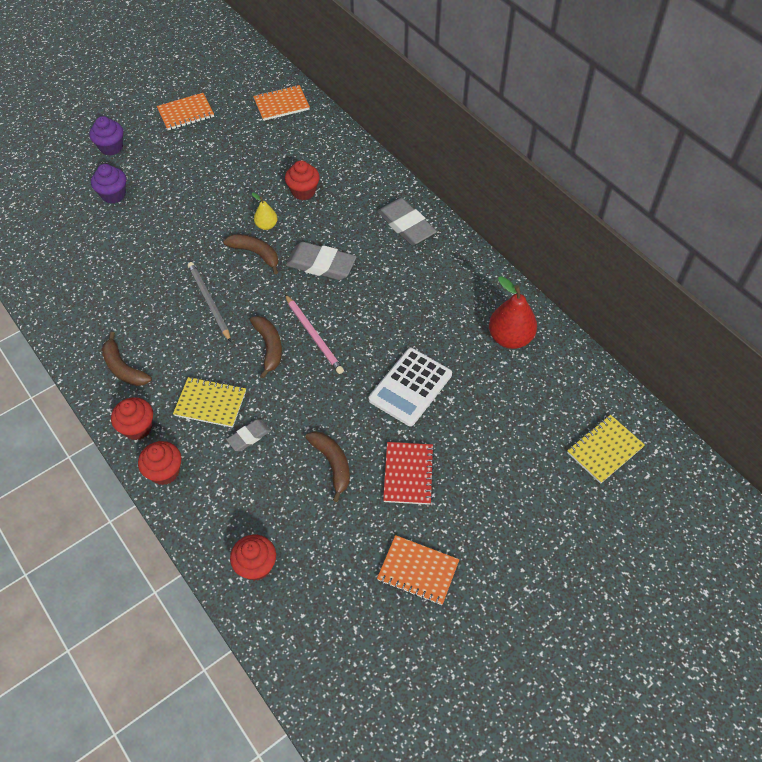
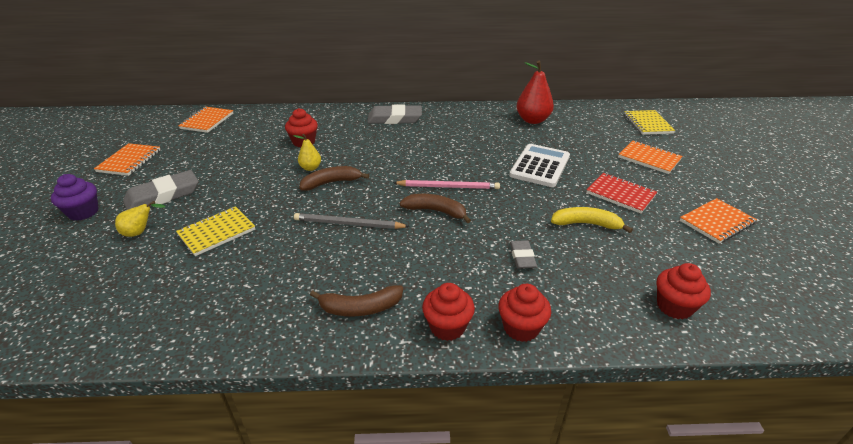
camera: 55 degrees left, 20 degrees down
(113, 195) = (140, 232): purple cupcake -> yellow pear
(210, 403) = (464, 265): yellow notebook -> yellow notebook (217, 232)
(321, 264) = (383, 159): grey eraser -> grey eraser (163, 196)
(332, 464) = (586, 224): brown banana -> yellow banana
(410, 387) = (540, 166): white calculator -> white calculator turned 135 degrees counterclockwise
(510, 477) = (649, 158): none -> orange notebook

